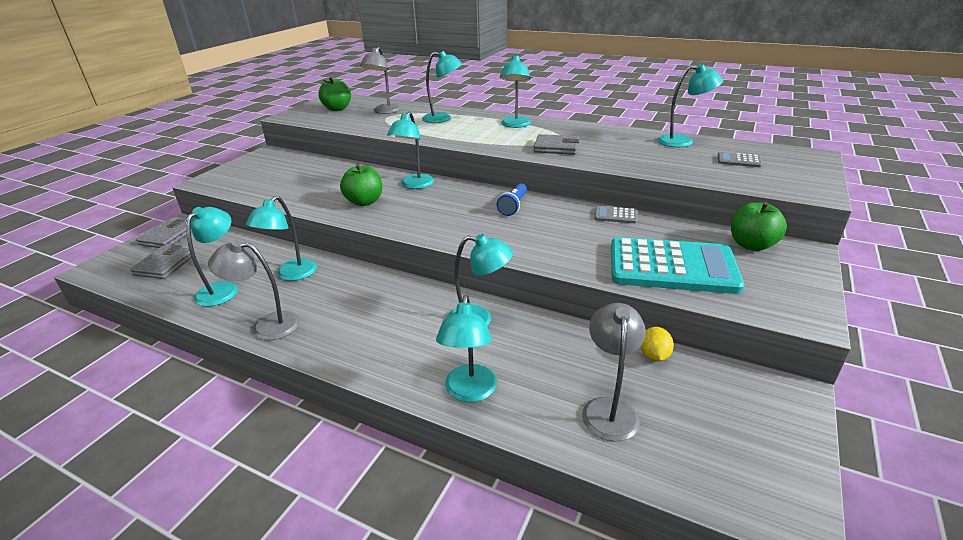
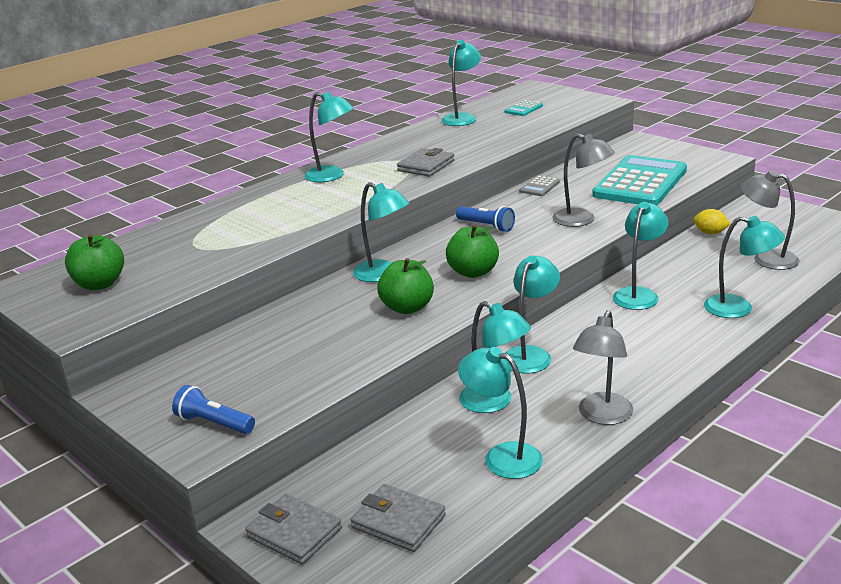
camera: 70 degrees left, 5 degrees down
(229, 178) = (214, 423): none -> blue flashlight
(384, 111) = (167, 248): grey lamp -> grey lamp (581, 220)
(443, 118) = (255, 212): turquoise lamp -> turquoise lamp (531, 354)
(739, 160) = (523, 109): grey calculator -> turquoise calculator
(751, 245) = (620, 152): green apple -> green apple (473, 272)

